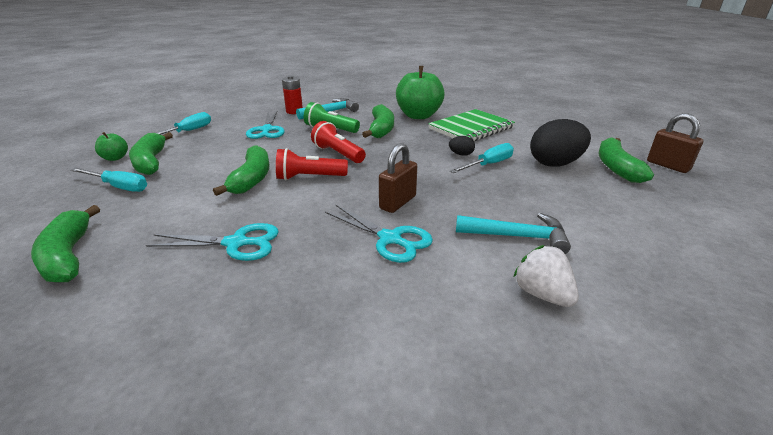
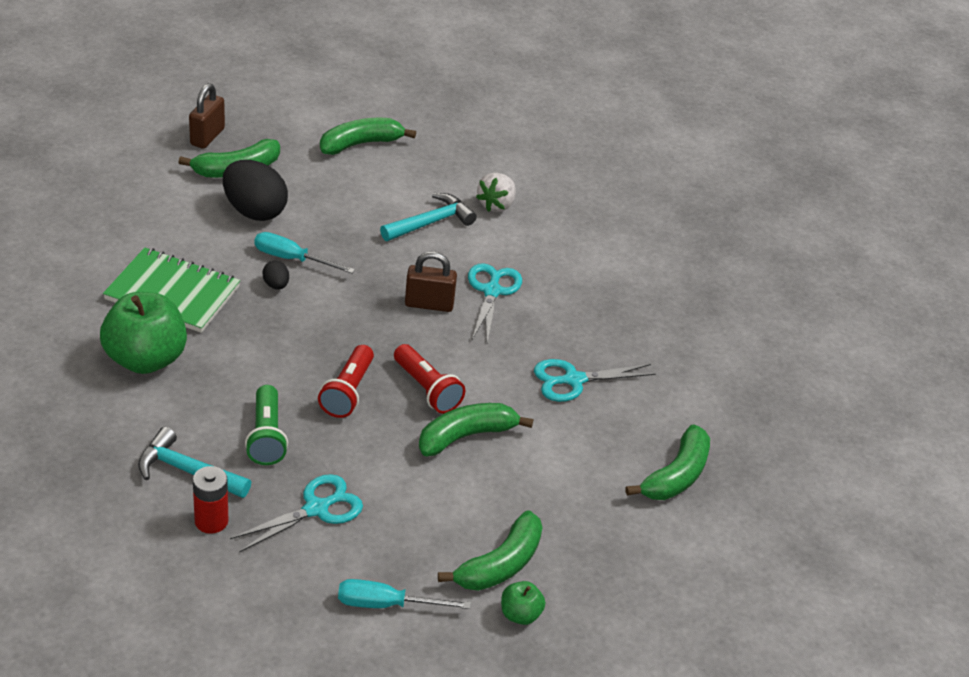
camera: 125 degrees left, 10 degrees up
(119, 187) = (570, 542): turquoise screwdriver -> none
(236, 243) = (573, 380): turquoise scissors -> turquoise scissors turned 75 degrees counterclockwise
(381, 129) = (233, 381): green banana -> green banana (361, 144)
(518, 236) = (431, 222): turquoise hammer -> turquoise hammer turned 75 degrees clockwise

